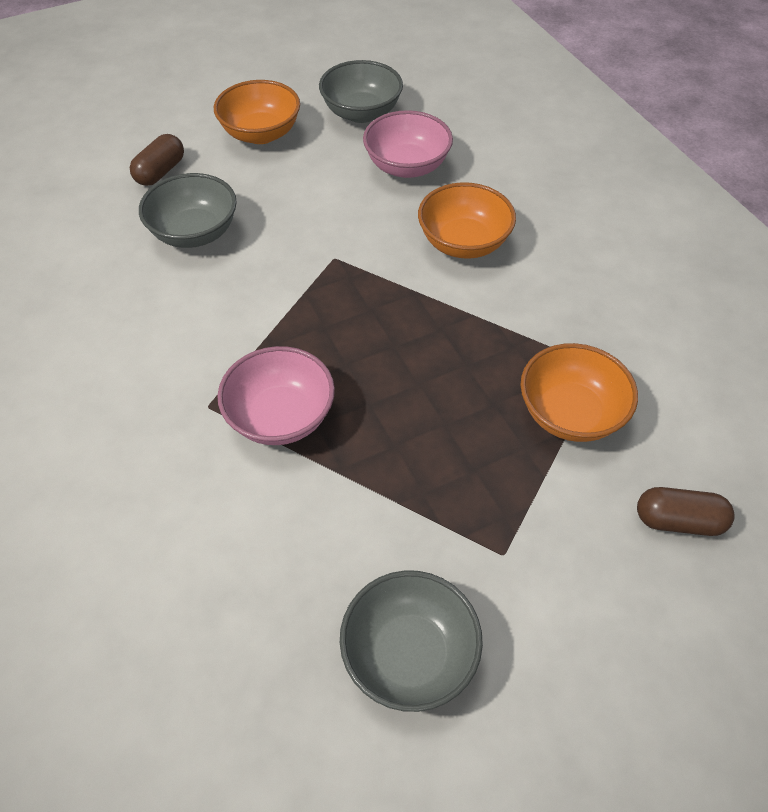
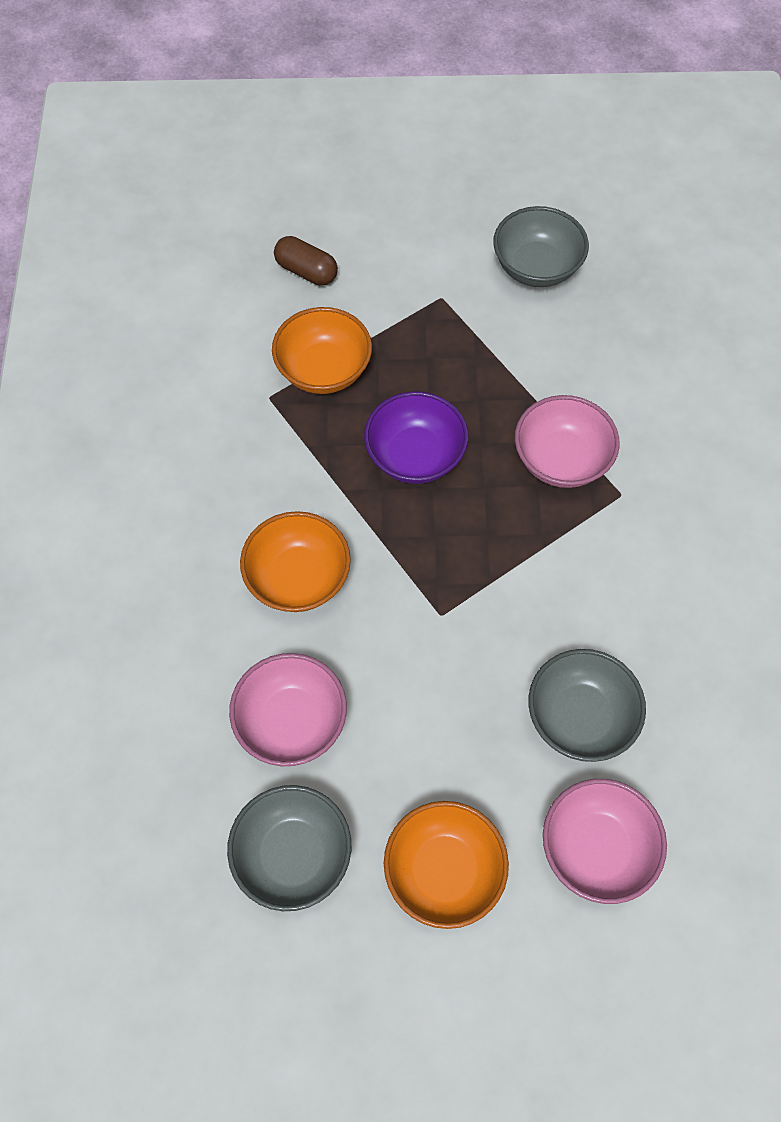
camera: 155 degrees left, 10 degrees up
(160, 172) = (596, 848): brown capsule -> pink bowl
(426, 367) = (415, 456): none -> purple bowl

